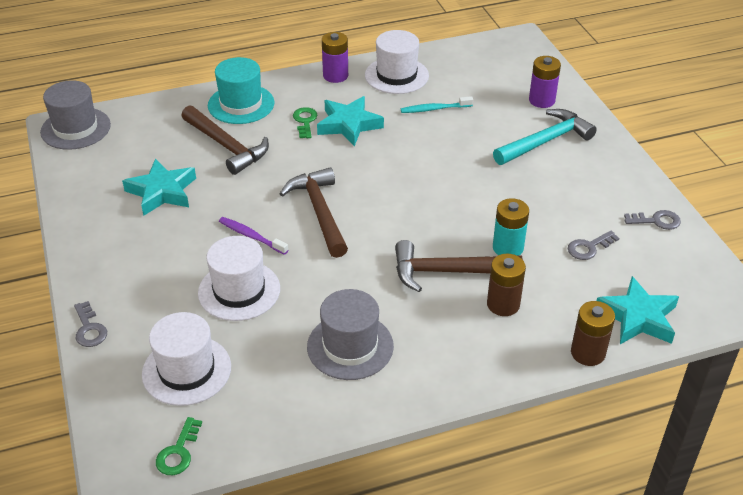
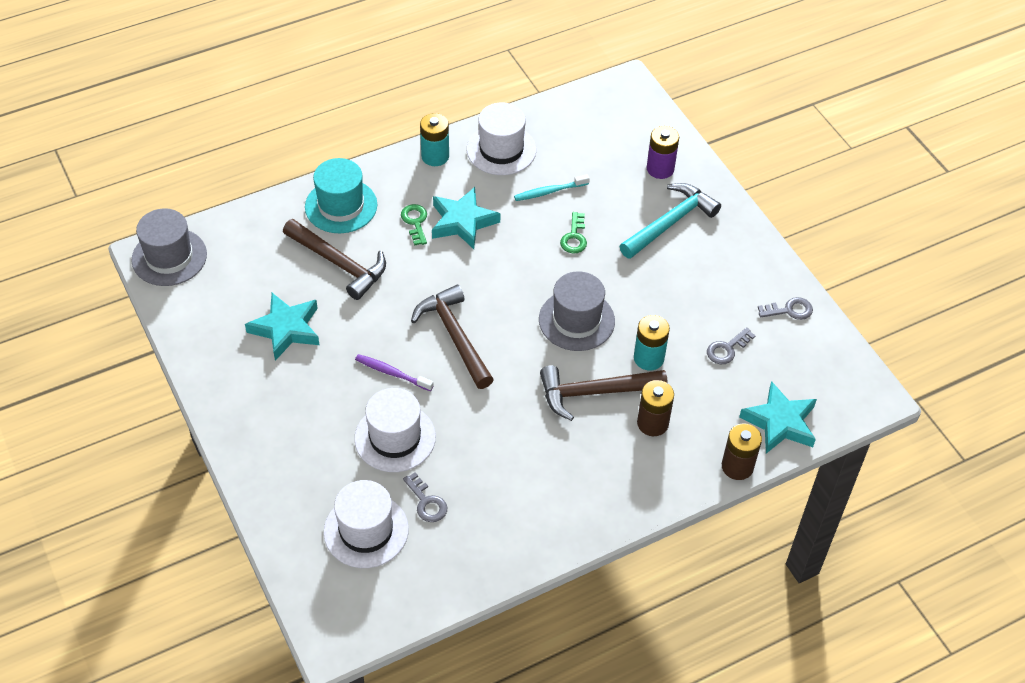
camera: 10 degrees left, 10 degrees up
(89, 329) = (259, 498): grey key -> grey key (427, 502)
(178, 452) = (380, 614): green key -> green key (574, 237)
(335, 76) = (435, 156): purple battery -> turquoise battery
(350, 346) = (515, 486): grey hat -> grey hat (576, 320)

